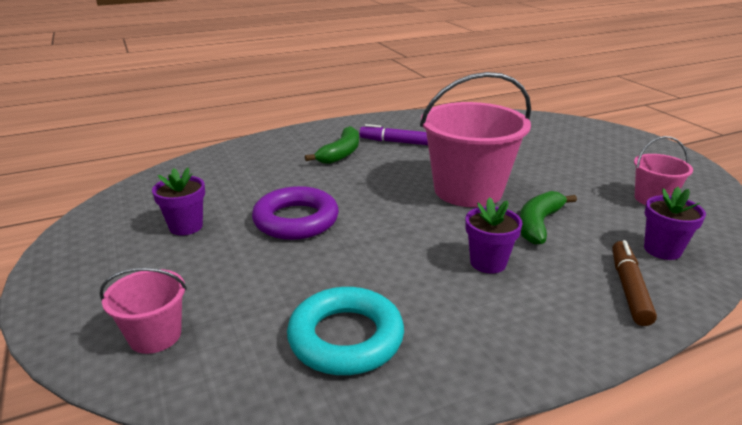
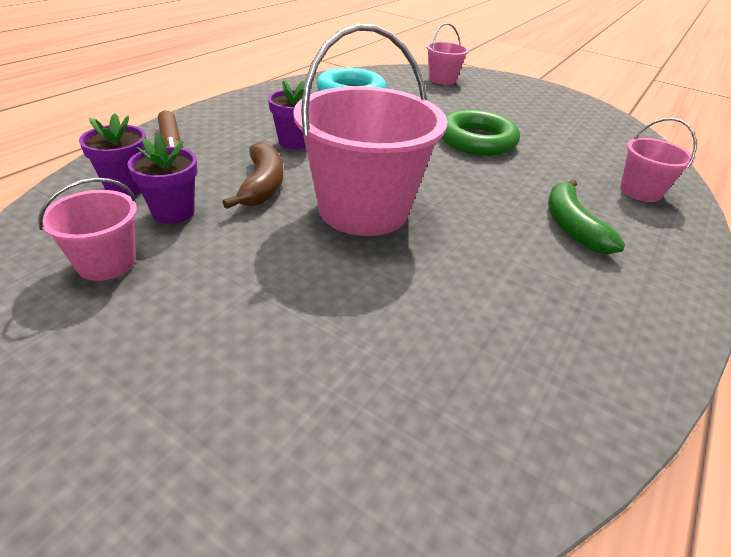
camera: 145 degrees right, 10 degrees up
(186, 226) = (537, 120): purple flower pot -> purple flower pot (173, 212)
(251, 157) = (640, 191): none -> pink bucket
(296, 220) = (477, 140): purple ring -> green ring
(397, 142) = (546, 277): purple marker -> none
(538, 224) = (262, 185): green banana -> brown banana

